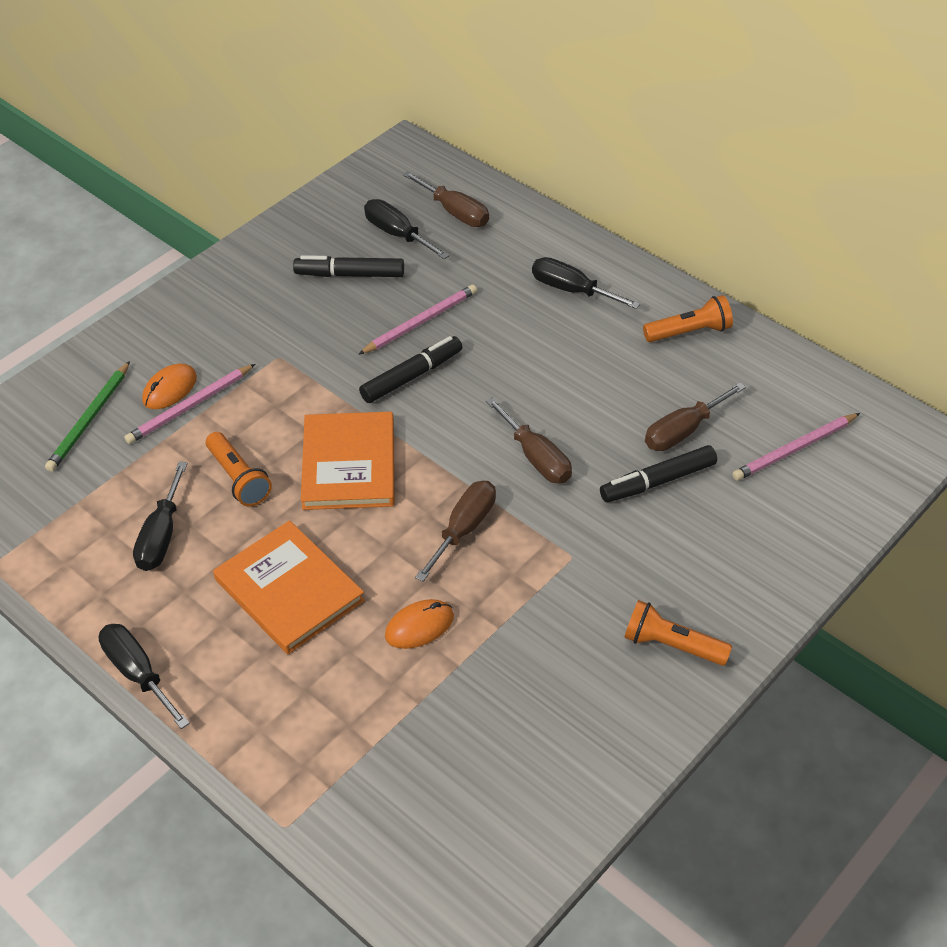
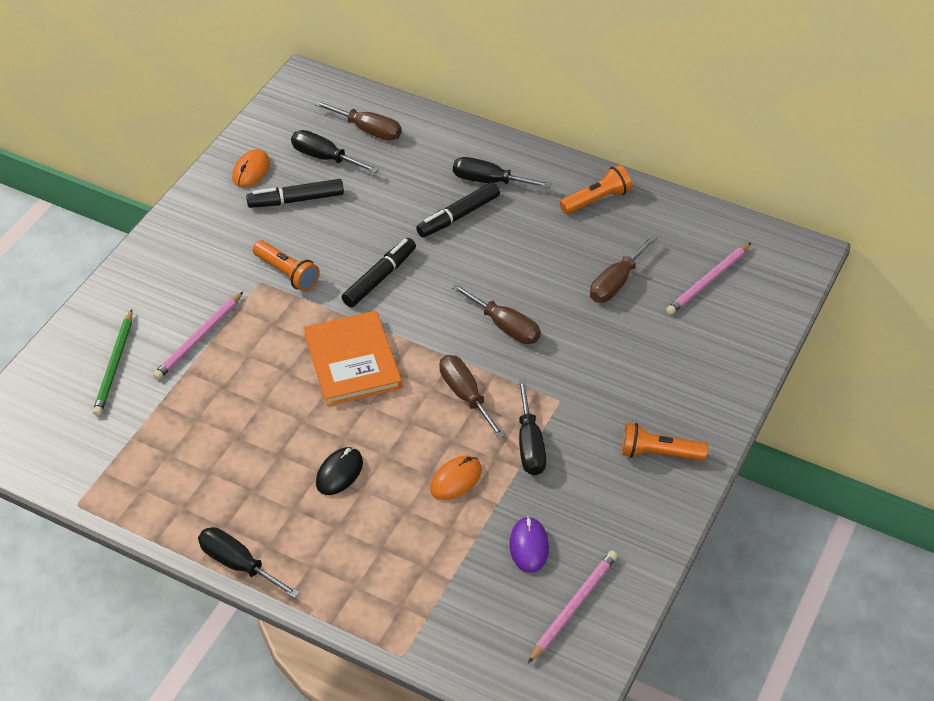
camera: 15 degrees left, 0 degrees up
(161, 536) = (215, 450): black screwdriver -> black screwdriver (530, 444)
(170, 389) = (175, 327): orange mouse -> orange mouse (251, 170)
(238, 478) = (263, 391): orange flashlight -> orange flashlight (287, 273)
(289, 590) = (339, 473): orange book -> black mouse
(420, 322) = (371, 231): pink pencil -> pink pencil (573, 607)
(464, 529) = (465, 395): brown screwdriver -> brown screwdriver turned 45 degrees counterclockwise
(478, 726) = (529, 546): none -> purple mouse
(657, 481) = (608, 327): black marker -> black marker (458, 216)

